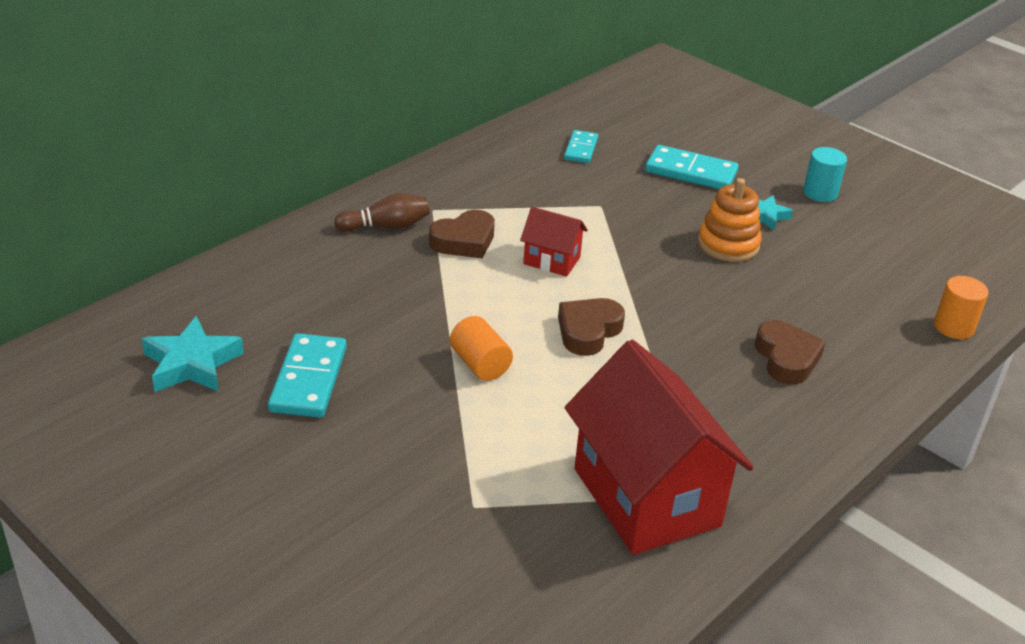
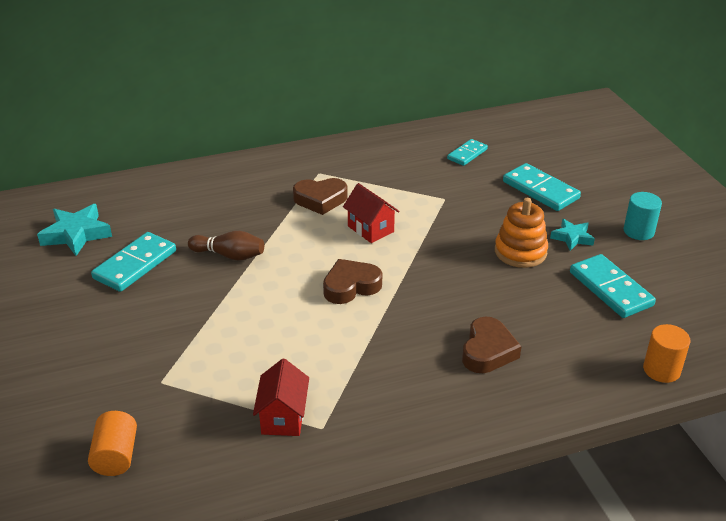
camera: 30 degrees right, 0 degrees up
(386, 226) = (276, 177): brown bowling pin -> brown bowling pin (229, 255)
(480, 364) = (253, 287): orange cylinder -> orange cylinder (116, 456)
(646, 497) = (283, 417): red house -> red house, size x0.47
(844, 259) = (611, 289): none -> turquoise domino

